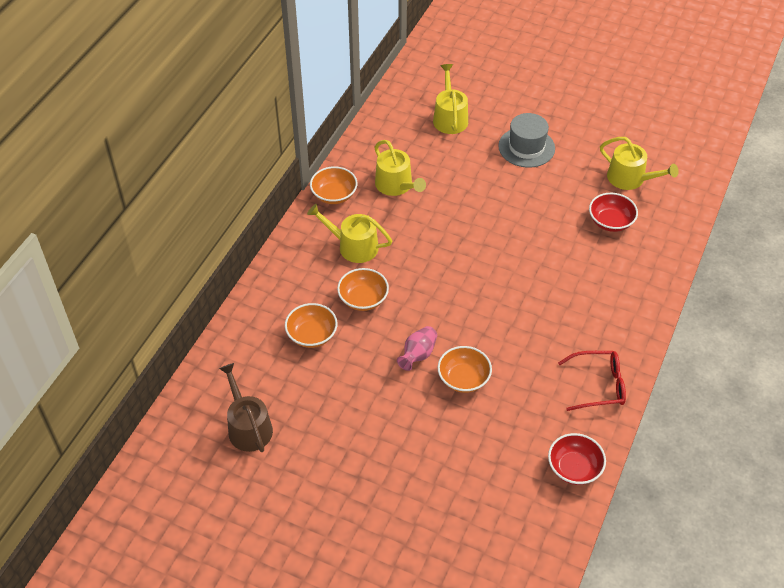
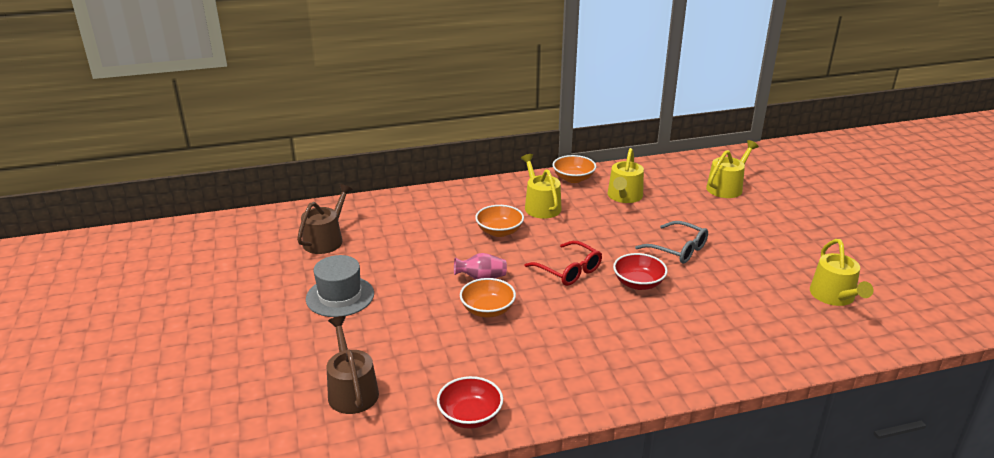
camera: 50 degrees right, 20 degrees down
(312, 335) = (437, 227): orange bowl -> none
(483, 524) = (352, 390): none -> brown watering can
(499, 212) = (677, 249): none -> grey glasses
(526, 147) = (765, 231): grey hat -> grey hat (340, 296)
(598, 385) = (579, 387): red glasses -> red glasses (568, 270)
(610, 222) = (768, 308): red bowl -> red bowl (638, 283)

